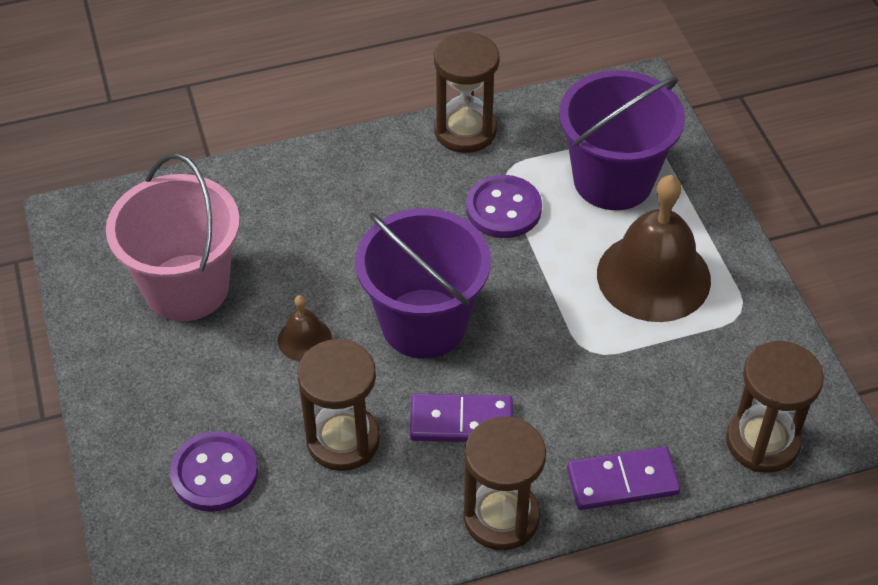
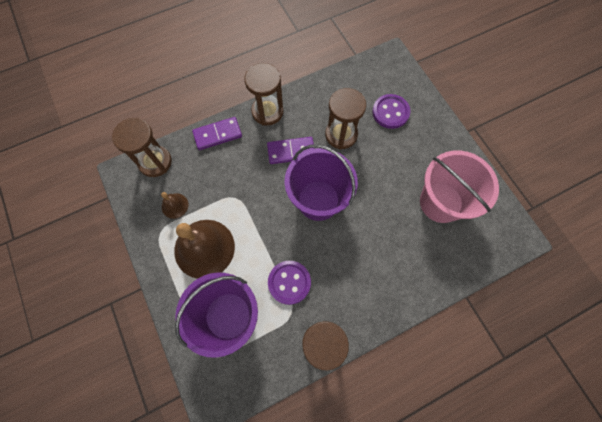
camera: 170 degrees right, 20 degrees up
(304, 339) = (373, 182): brown bell -> brown bell (175, 205)

